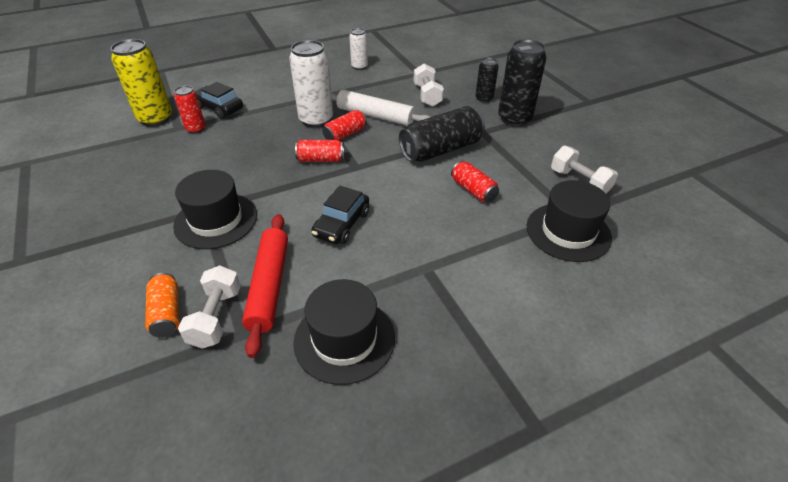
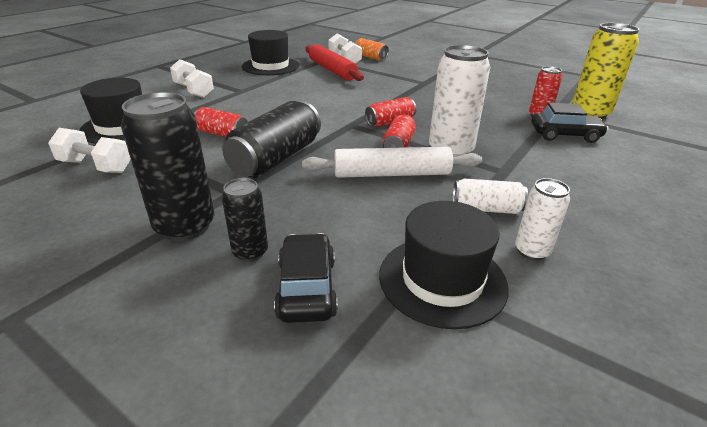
camera: 150 degrees right, 10 degrees down
(216, 220) = (407, 81): black hat -> black hat (442, 280)
(342, 224) = (319, 95): black car -> black car (307, 288)
(351, 85) = (486, 209): none -> white can
(427, 95) = (352, 227): white dumbbell -> white dumbbell (194, 91)

